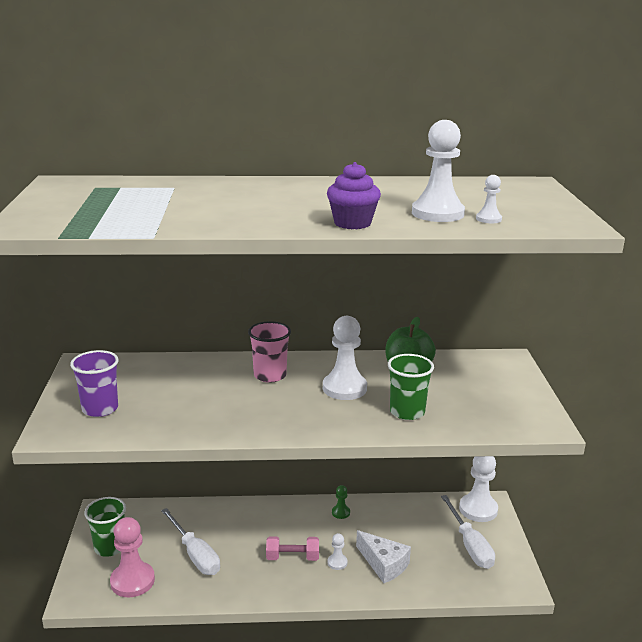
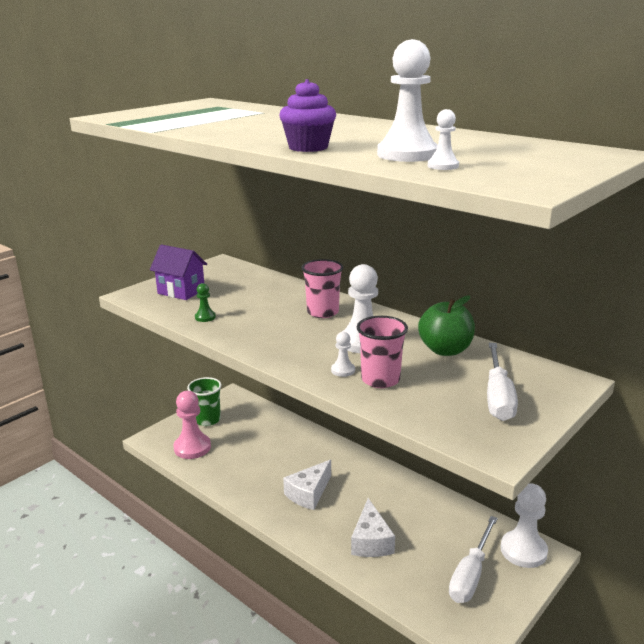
camera: 45 degrees right, 0 degrees up
(100, 409) = (181, 291): purple cup -> purple house
(195, 555) = (248, 453): white screwdriver -> white screwdriver (498, 397)
(292, 557) = (309, 493): pink dumbbell -> white cheese
(337, 562) = (336, 517): white pawn -> white pawn (343, 370)
(341, 512) = (390, 483): green pawn -> green pawn (205, 317)
(407, 412) = (380, 380): green cup -> pink cup

